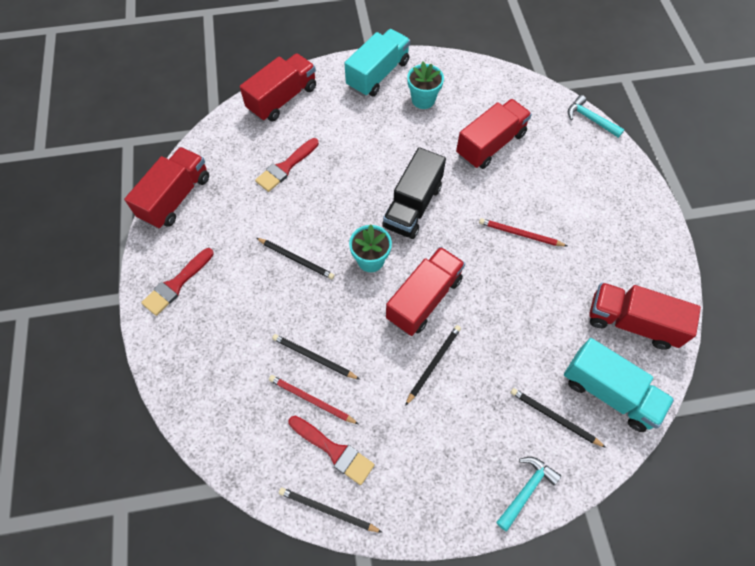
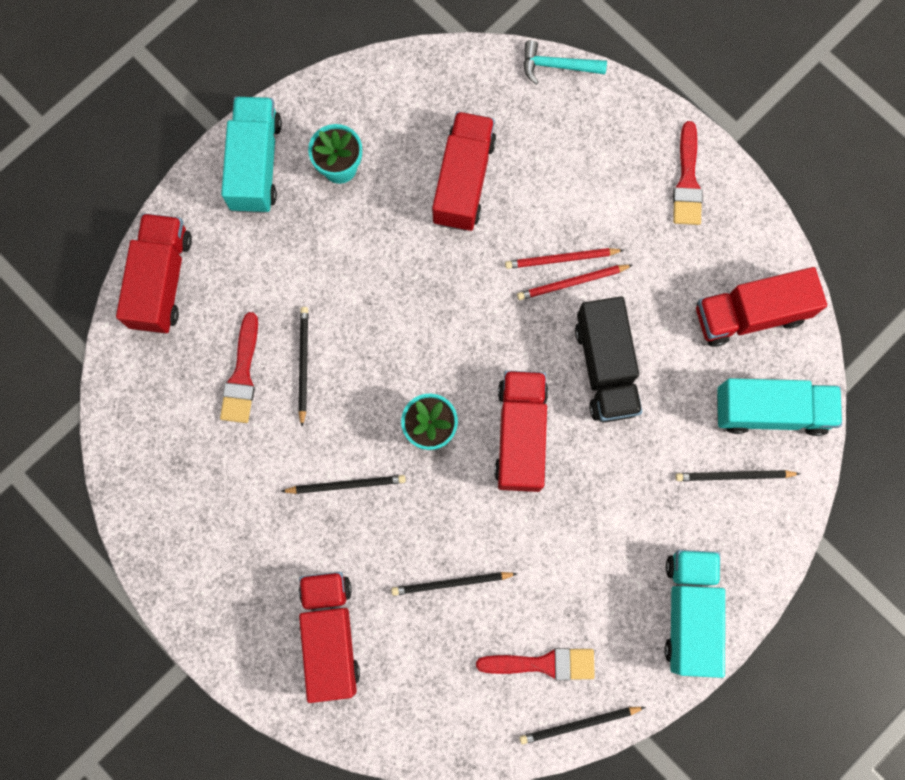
camera: 35 degrees left, 15 degrees up
(176, 198) = (142, 505): red truck -> red truck (330, 634)
(176, 284) = (234, 607): red brush -> red brush (687, 180)
(311, 400) = (483, 629): red pencil -> red pencil (561, 259)
(412, 206) = (429, 327): black truck -> black truck (605, 367)
(433, 364) = (579, 502): black pencil -> black pencil (303, 364)
(460, 488) = (689, 612): none -> turquoise truck
(526, 490) = (751, 569): turquoise hammer -> none

